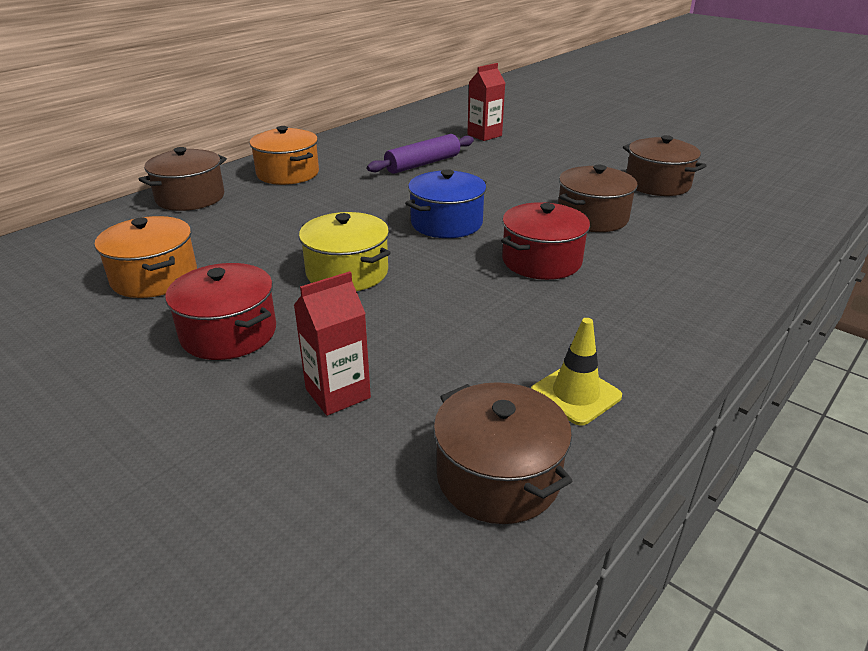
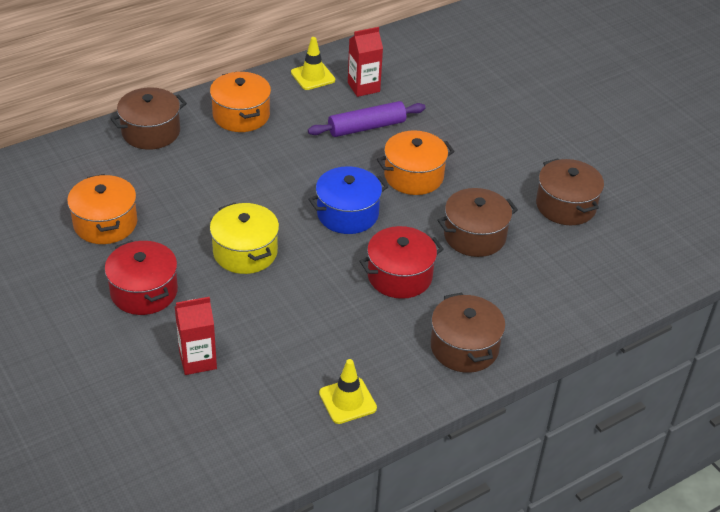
camera: 15 degrees right, 10 degrees up
(348, 141) = (313, 76): none -> yellow traffic cone
(484, 135) = (449, 93): red carton -> red carton (363, 87)
(494, 187) = (413, 176): none -> orange pot
(498, 477) = (266, 442): brown pot -> brown pot (464, 347)

